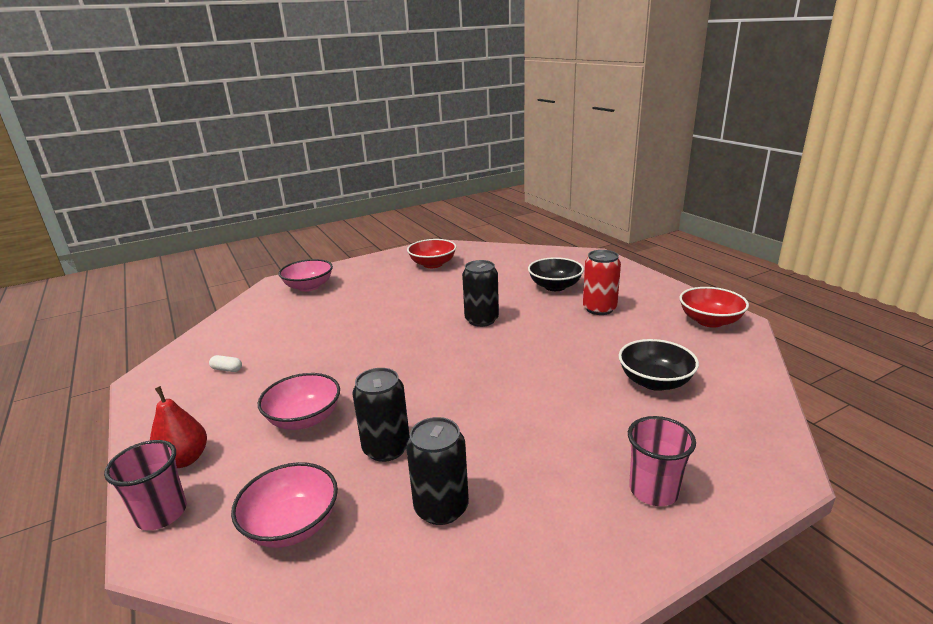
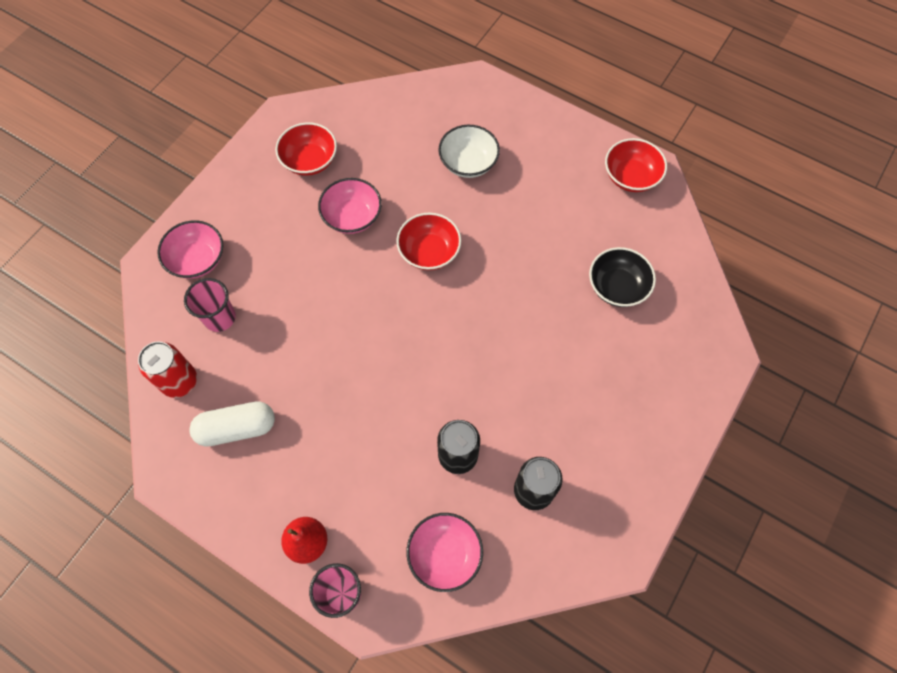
camera: 30 degrees left, 40 degrees up
(227, 369) = (237, 428): white capsule -> white capsule, size x2.30
(304, 419) = (367, 455): pink bowl -> pink bowl (352, 217)
(481, 320) = (429, 252): black can -> red bowl
(555, 286) = (468, 163): black bowl -> white bowl
(599, 309) = (529, 190): red can -> red can (179, 381)
(653, 490) = (658, 409): pink cup -> pink cup (220, 318)

